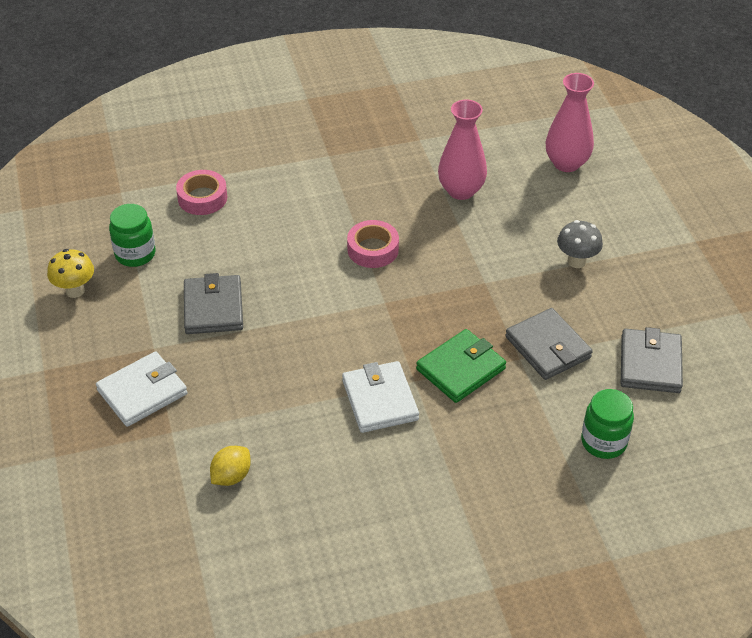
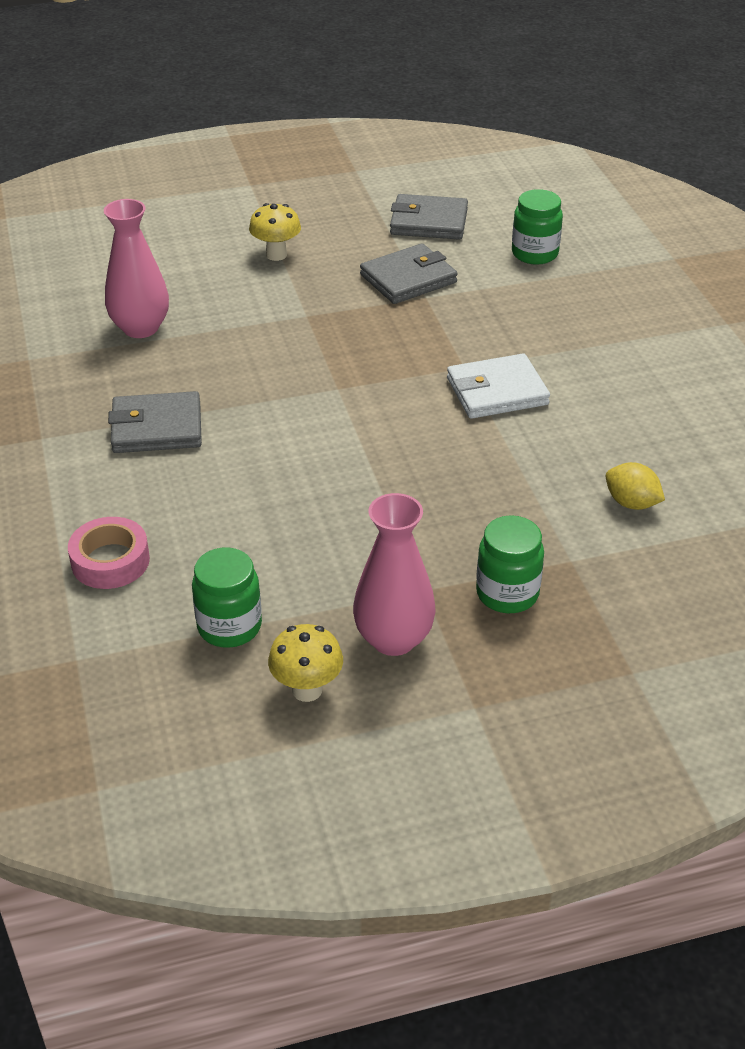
camera: 90 degrees left, 5 degrees down
(142, 392) = (507, 593): white wallet -> green jar
(213, 308) = (346, 535): grey wallet -> grey wallet (157, 427)
(373, 249) = (242, 397): pink tape -> none
(461, 369) = (444, 335): green wallet -> none
(566, 163) = (106, 252): pink vase -> pink vase (393, 639)
(576, 261) = (276, 255): grey mushroom -> yellow mushroom

